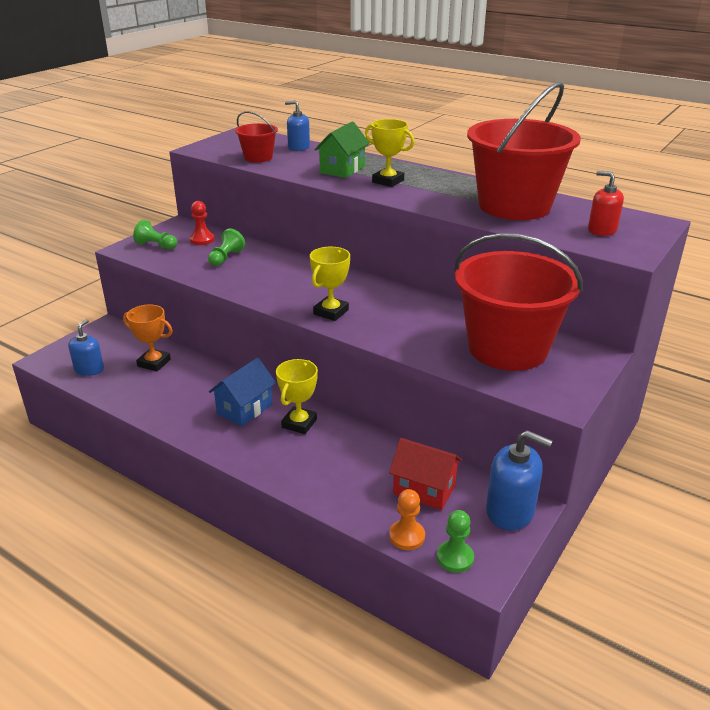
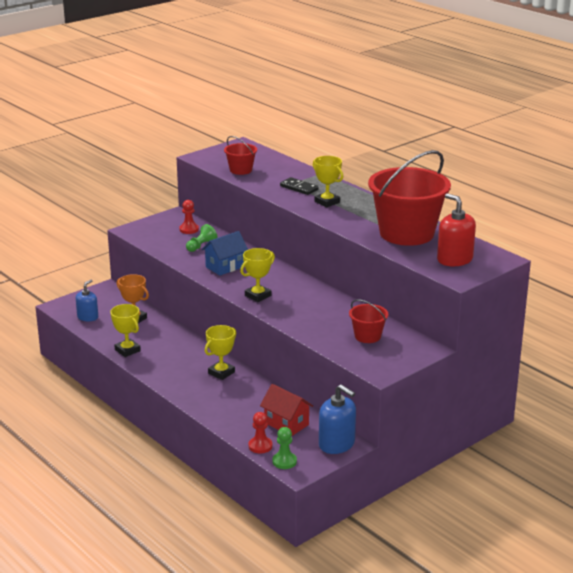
camera: 15 degrees right, 5 degrees down
(156, 245) = (153, 230): green pawn -> none
(158, 410) = (127, 350): none -> yellow trophy
(244, 409) = (187, 358): blue house -> blue house (225, 266)
(298, 147) = (277, 164): blue soap dispenser -> none
(342, 169) = (299, 188): green house -> black domino
(407, 536) = (260, 446): orange pawn -> red pawn
(507, 348) = (367, 336): red bucket -> red bucket, size x0.46
(602, 230) = (454, 259): red soap dispenser -> red soap dispenser, size x1.54

